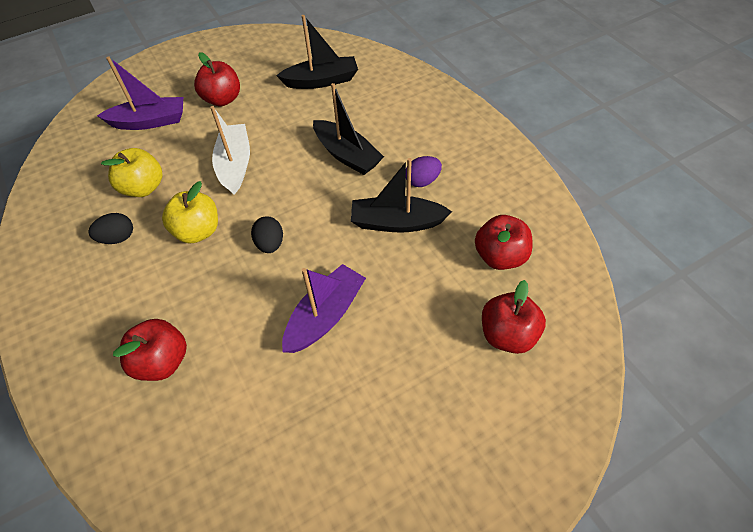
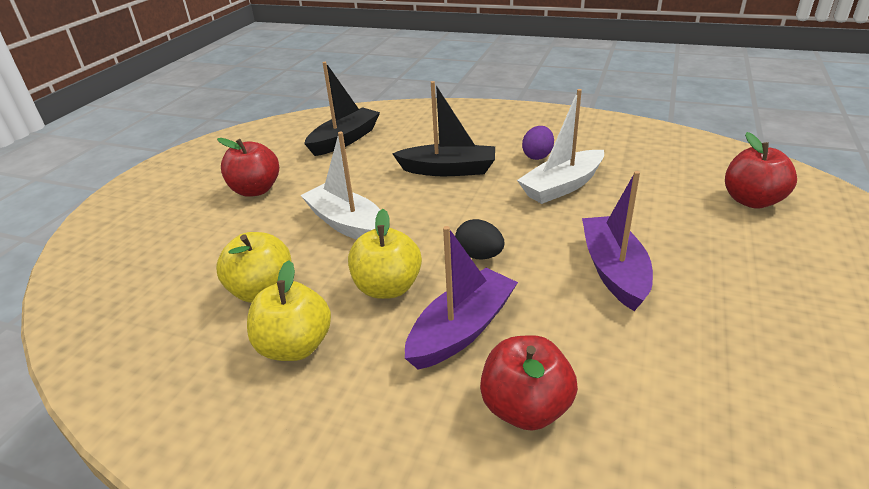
camera: 40 degrees left, 20 degrees down
(118, 238) = (295, 346): black egg -> yellow apple
(150, 122) = (186, 241): purple boat -> purple boat (462, 330)
(397, 222) = (562, 186): black boat -> white boat
(500, 256) = (667, 166): red apple -> none

